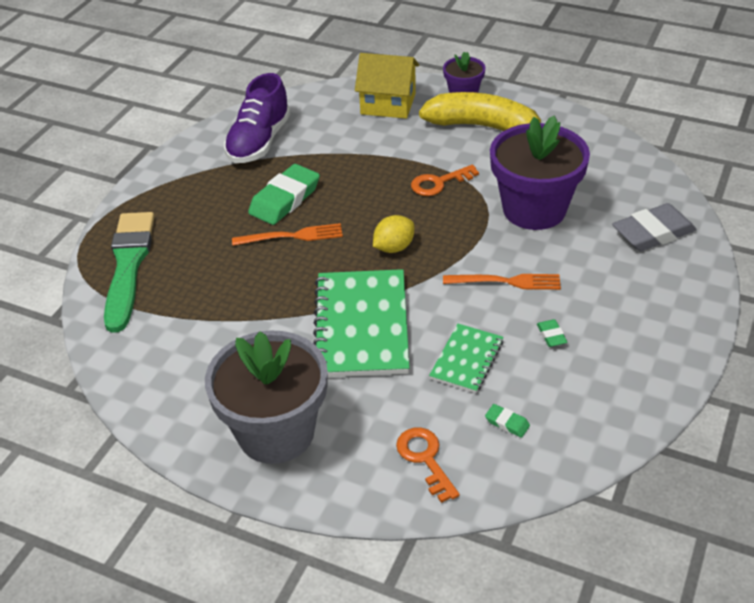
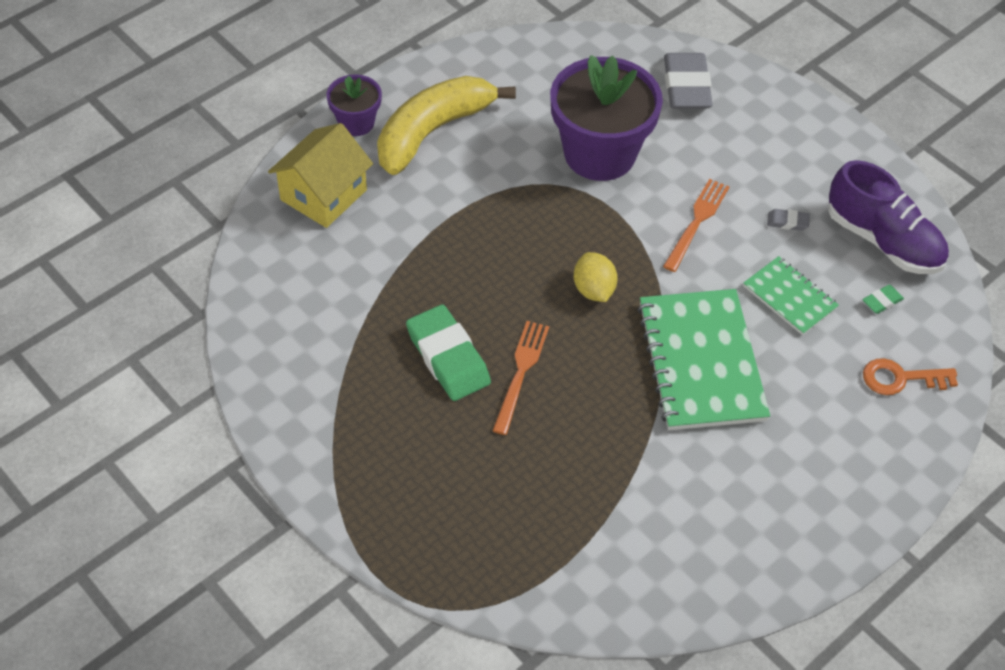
camera: 70 degrees left, 10 degrees up
(128, 265) = (480, 553): green brush -> none
(259, 142) = (313, 345): purple shoe -> purple shoe (883, 241)
(276, 432) = (819, 485): grey flower pot -> none
(361, 326) = (701, 362): green notebook -> green notebook turned 60 degrees clockwise
(439, 183) = (507, 210): orange key -> none
(551, 335) = (787, 222): green eraser -> grey eraser

